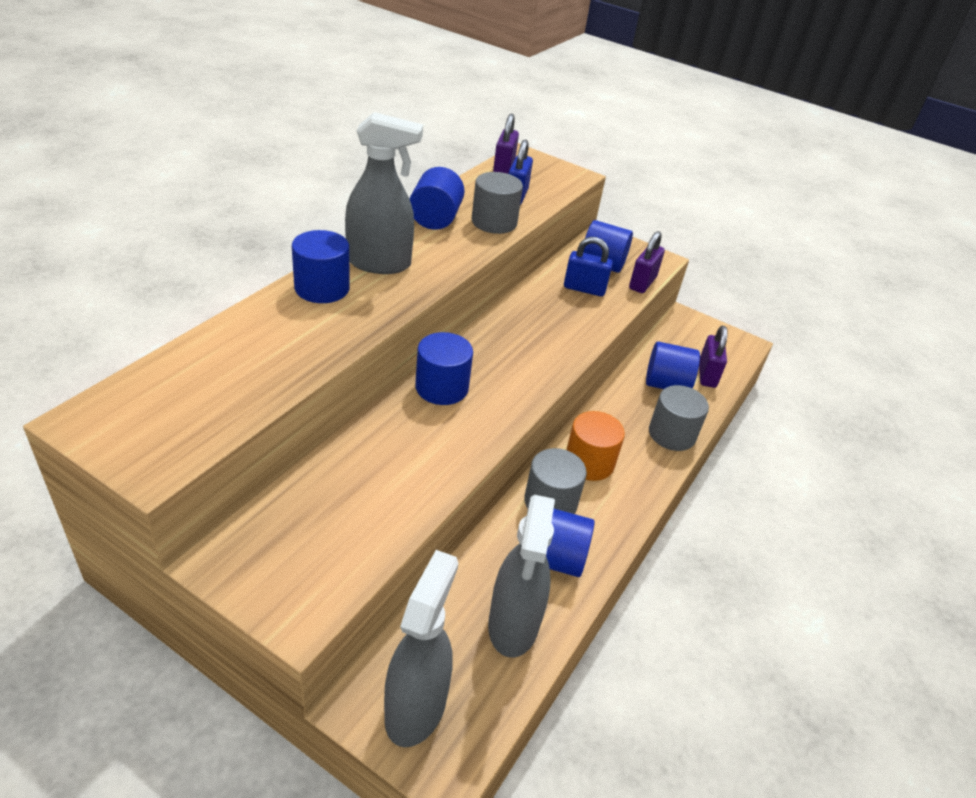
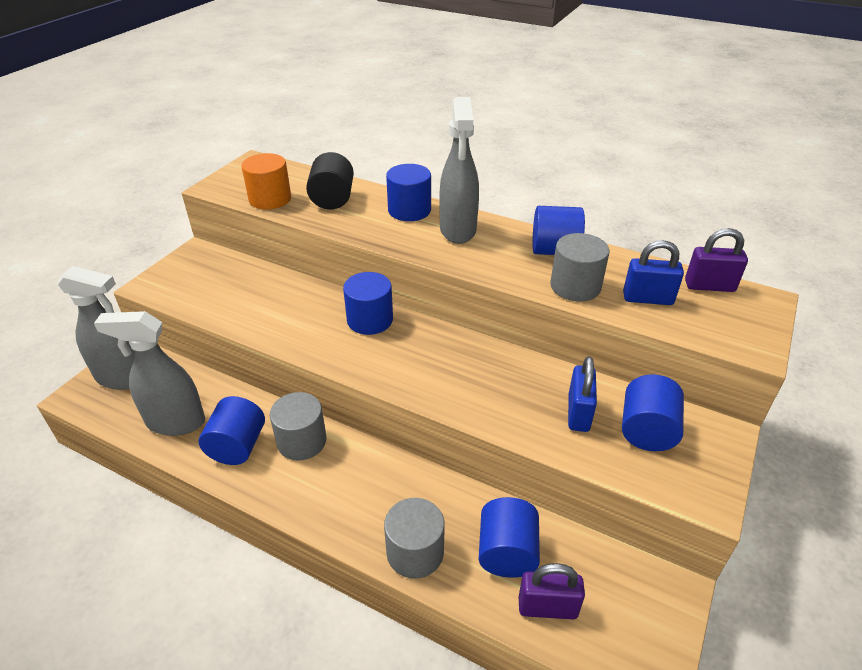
camera: 90 degrees right, 0 degrees up
(264, 344) = (332, 199): none -> black cylinder
(589, 462) = (356, 470): orange cylinder -> orange cylinder (270, 199)
(642, 283) = (627, 473): purple padlock -> none

